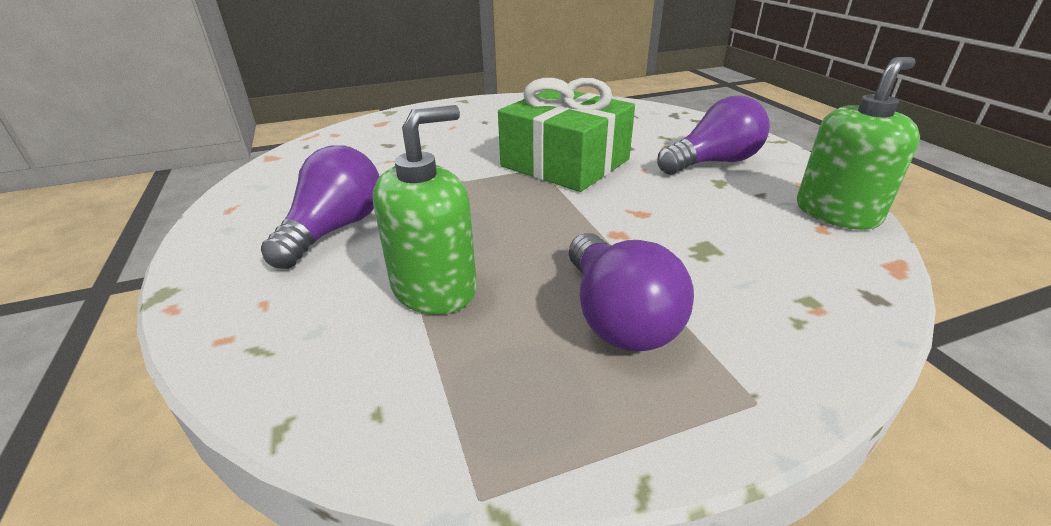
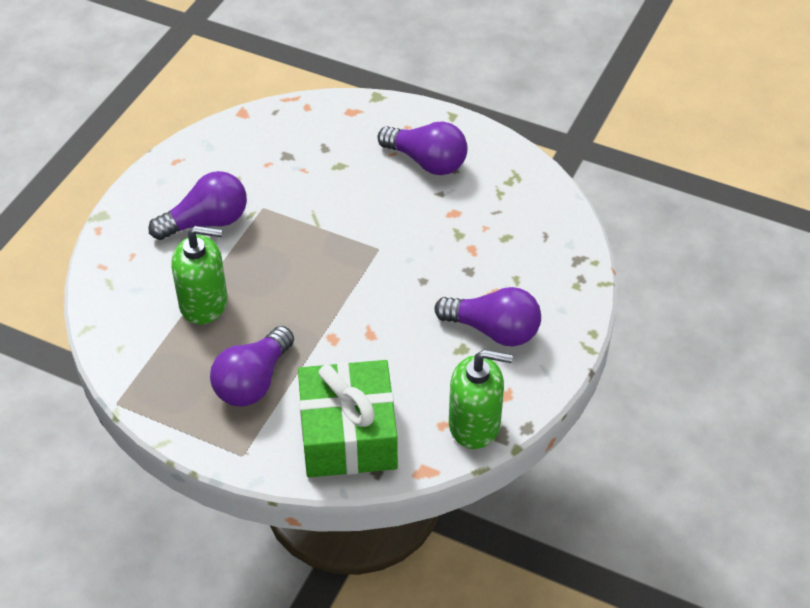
camera: 45 degrees right, 15 degrees up
(486, 120) = (427, 162): none -> purple light bulb
(565, 163) = (401, 256): green gift -> green gift (348, 434)

